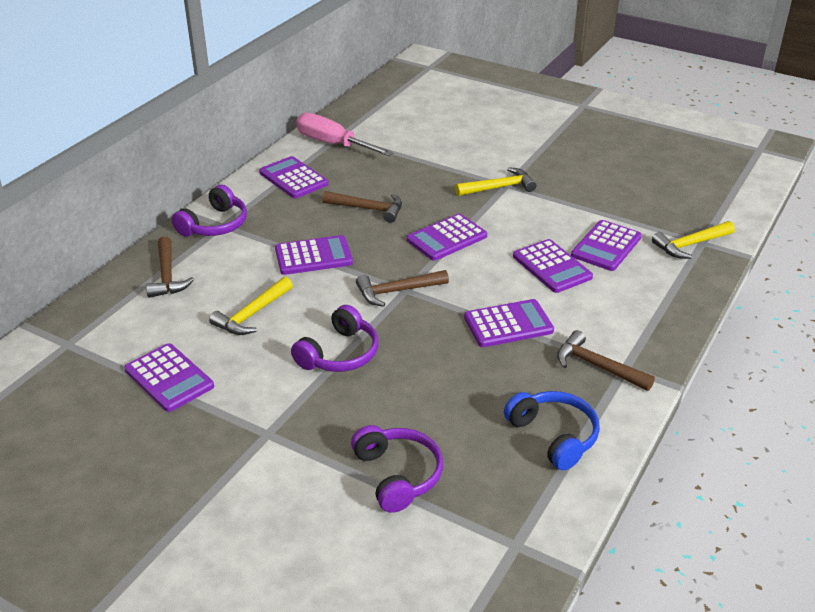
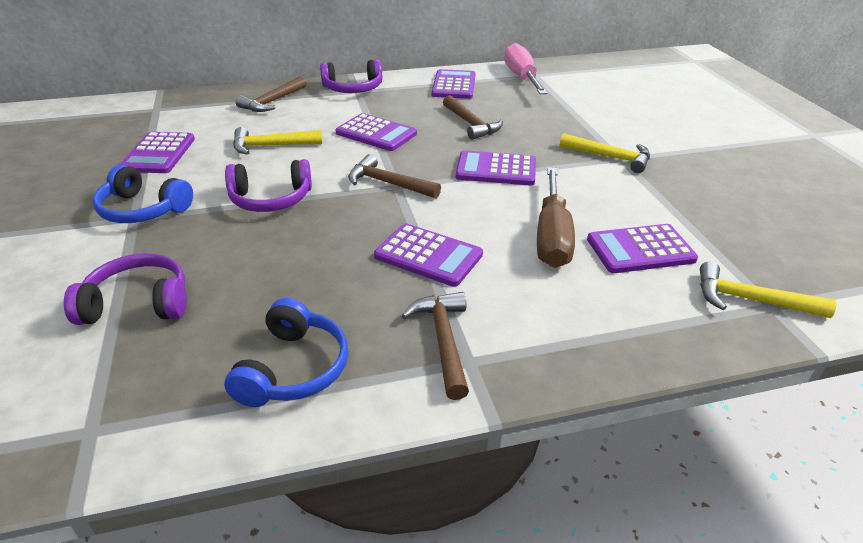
camera: 45 degrees right, 0 degrees up
(260, 424) = (143, 209): none -> blue headphones
(398, 475) = (138, 303): purple headphones -> purple headphones turned 120 degrees counterclockwise
(552, 267) = (552, 236): purple calculator -> brown screwdriver

